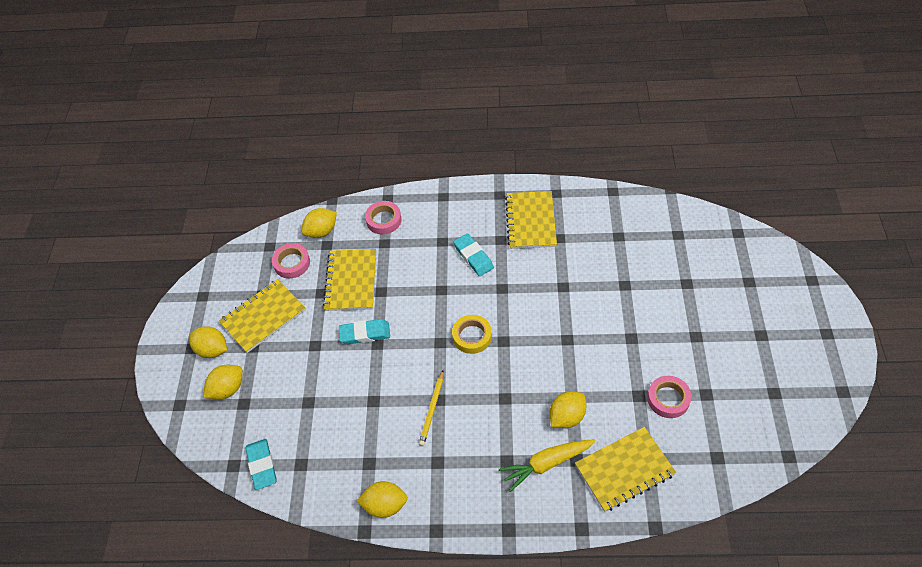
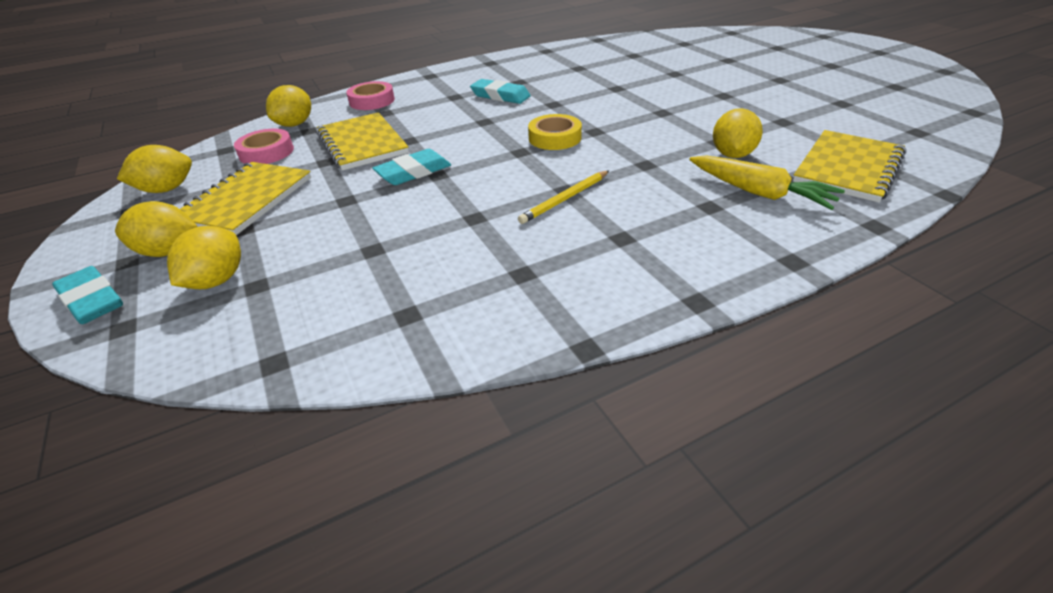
camera: 30 degrees left, 15 degrees down
(262, 465) = (333, 342): turquoise eraser -> turquoise eraser (92, 300)
(384, 505) = (591, 306): yellow lemon -> yellow lemon (166, 189)
(432, 409) = (565, 199): yellow pencil -> yellow pencil turned 60 degrees clockwise
(531, 221) = (539, 67): yellow notebook -> none
(546, 464) = (759, 193): yellow carrot -> yellow carrot turned 90 degrees counterclockwise
(668, 399) = (813, 115): pink tape -> none

